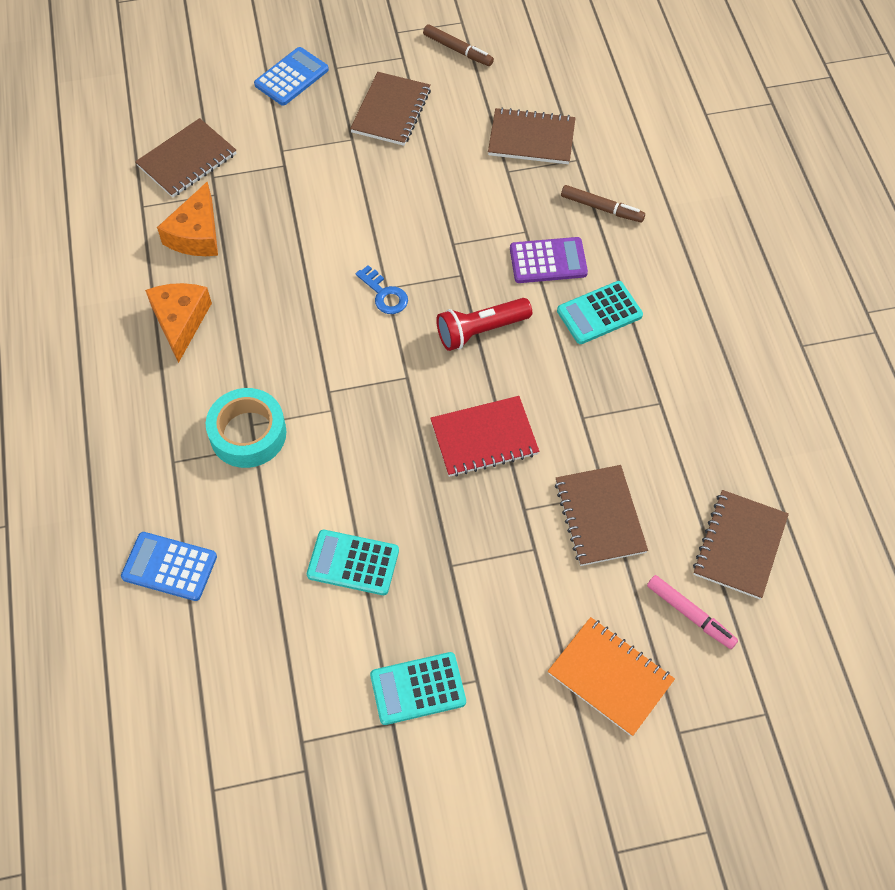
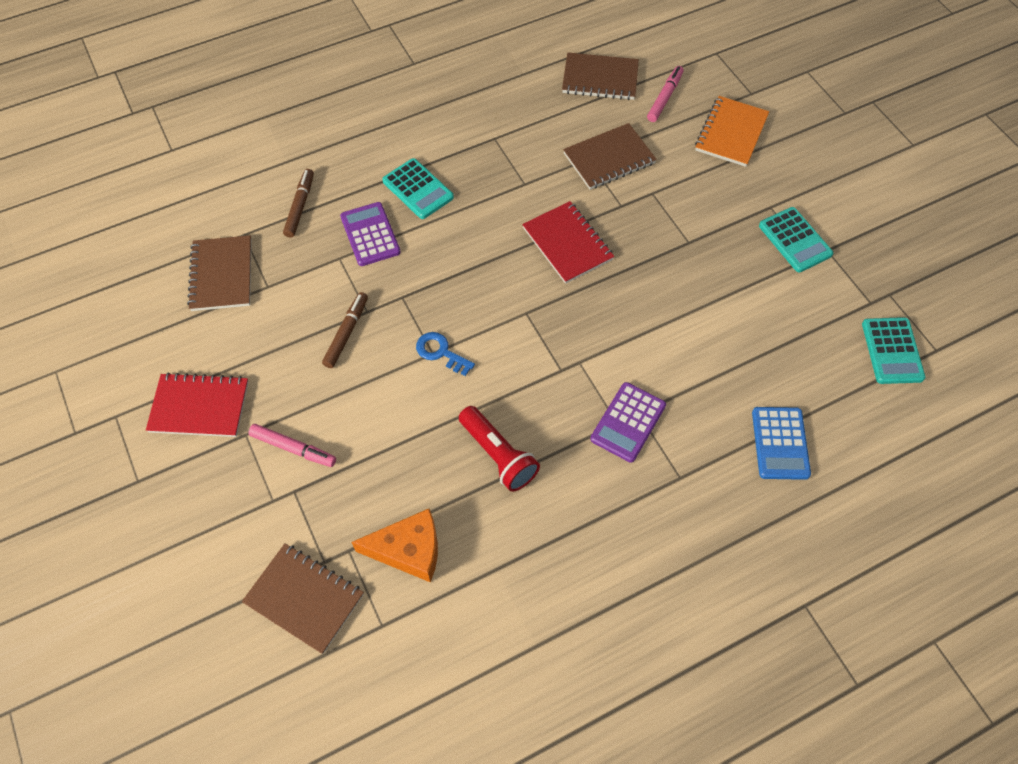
camera: 105 degrees left, 0 degrees up
(180, 321) = (524, 526): orange cheese -> none
(248, 434) = (628, 422): turquoise tape -> purple calculator
(291, 77) = (158, 524): blue calculator -> none
(325, 169) = (293, 448): none -> pink marker
(353, 563) = (715, 307): turquoise calculator -> turquoise calculator (892, 351)
(384, 294) = (441, 352): blue key -> blue key turned 90 degrees counterclockwise
(391, 111) = (199, 406): brown notebook -> red notebook
(457, 50) = (100, 365): brown marker -> brown marker (346, 333)
(480, 331) = (460, 268): red flashlight -> red flashlight (498, 455)

